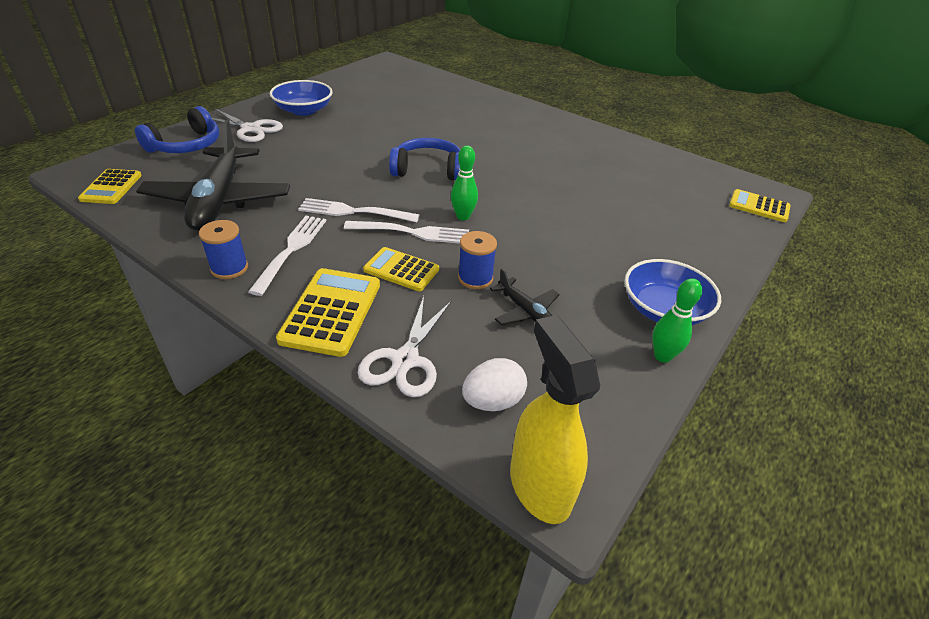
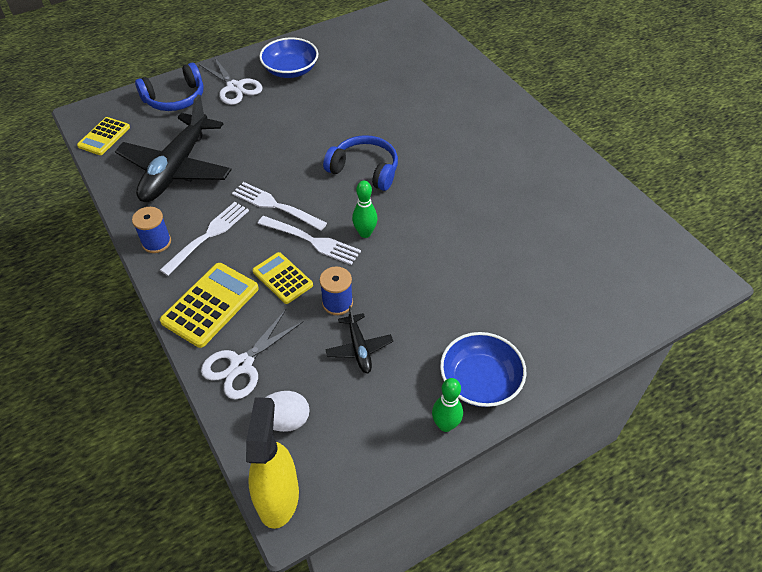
camera: 25 degrees right, 10 degrees up
(759, 206) = (672, 291): yellow calculator -> none

